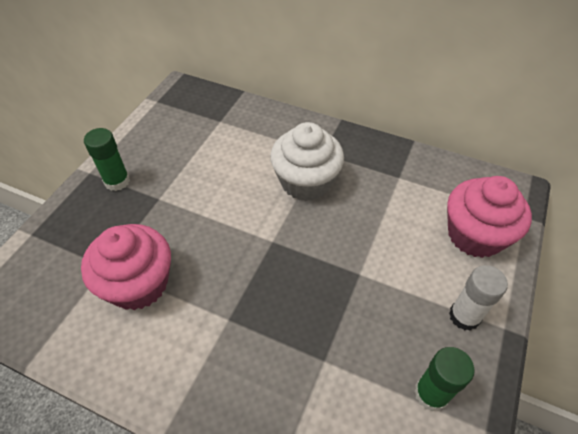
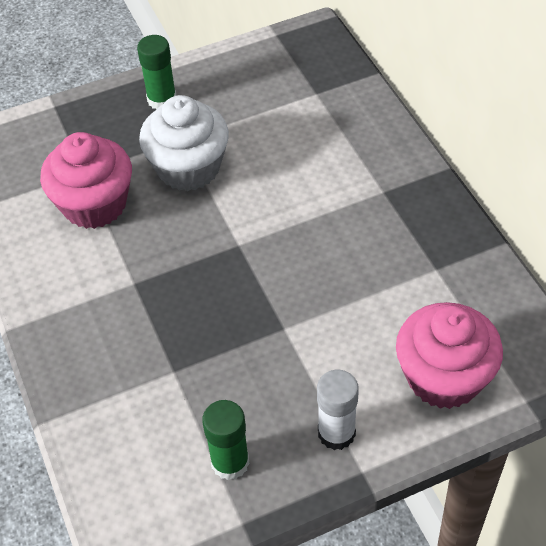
camera: 45 degrees right, 0 degrees up
(306, 182) = (332, 210): white cupcake -> white cupcake (188, 168)

